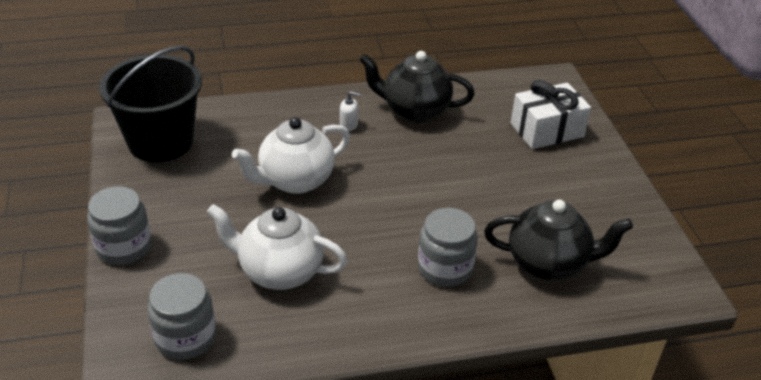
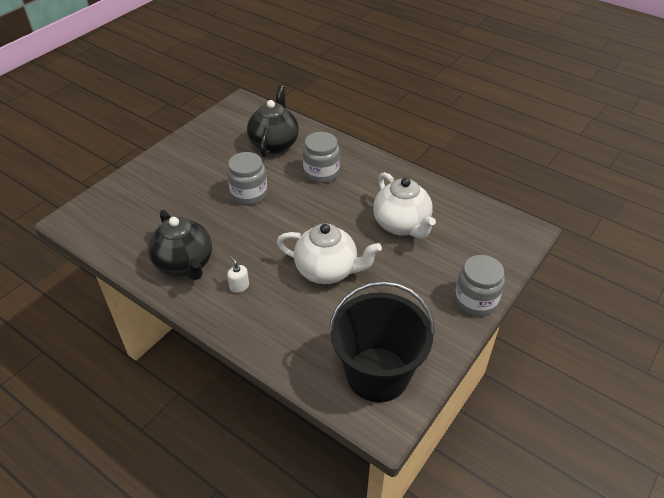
camera: 130 degrees left, 5 degrees up
(185, 338) = (483, 226): grey jar -> grey jar (249, 194)
(547, 130) = (146, 195): white gift -> none
(548, 264) = (274, 144): black teapot -> black teapot turned 45 degrees clockwise

